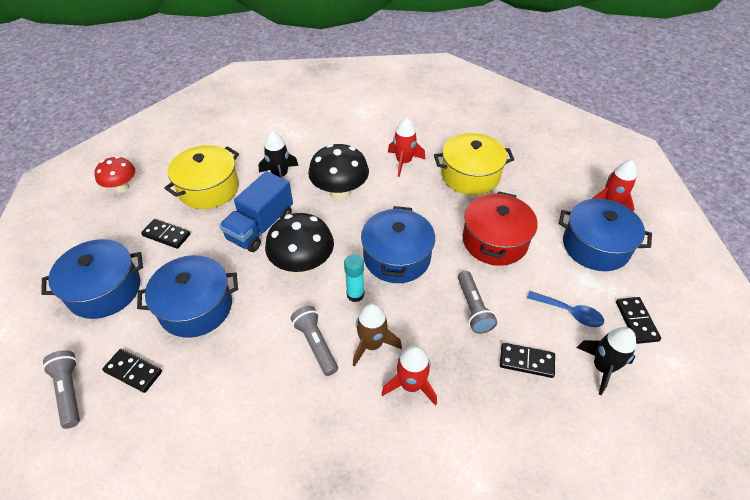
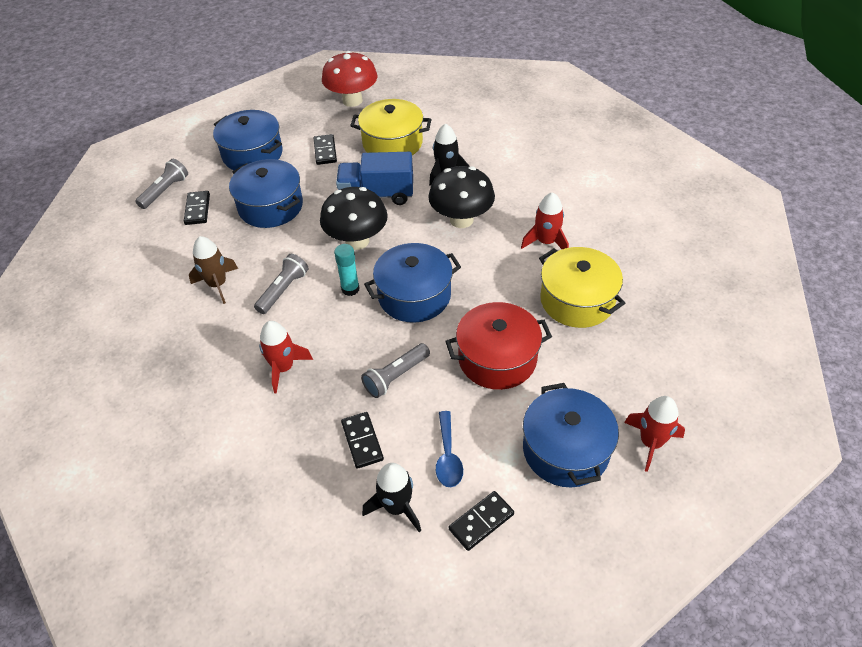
camera: 60 degrees right, 0 degrees up
(122, 187) = (352, 100): red mushroom -> red mushroom, size x1.54
(372, 344) = (306, 324): brown rocket -> brown rocket (217, 284)

